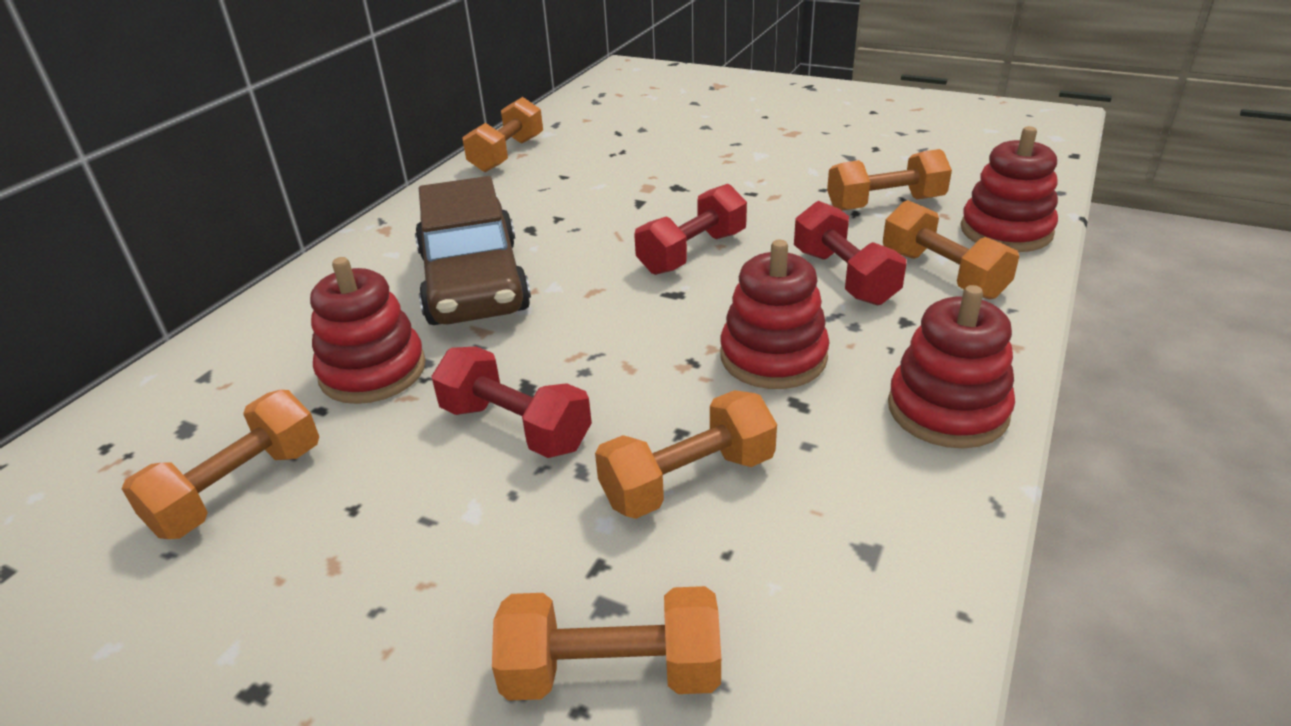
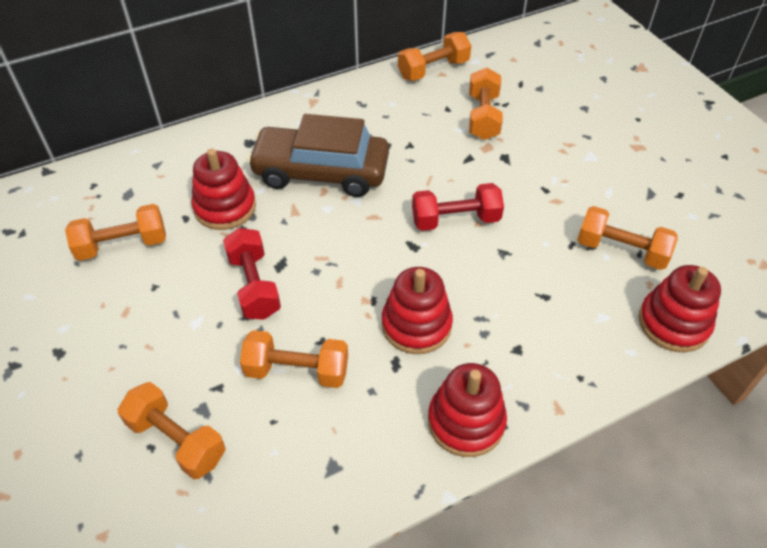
camera: 35 degrees right, 15 degrees up
(474, 282) = (321, 172): brown car -> brown car turned 75 degrees clockwise
(844, 277) = (521, 294): red dumbbell -> none
(942, 274) = (584, 330): orange dumbbell -> orange dumbbell (483, 117)

